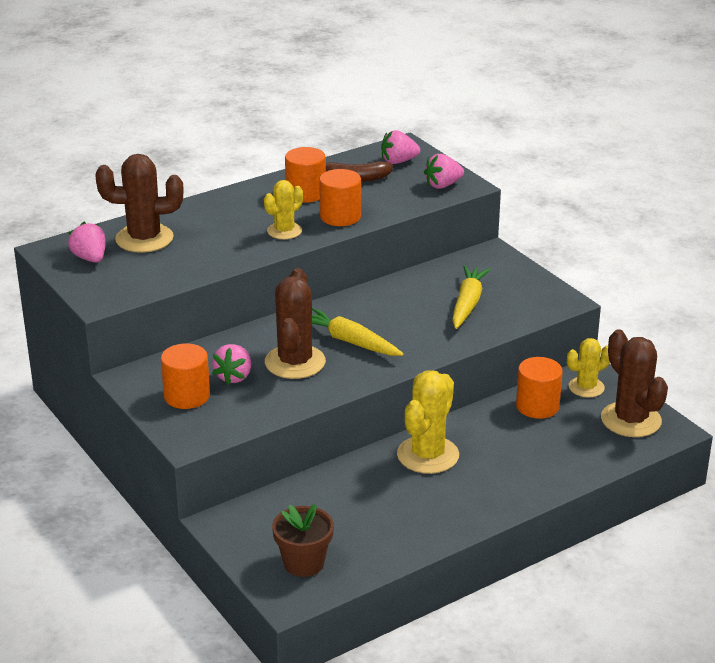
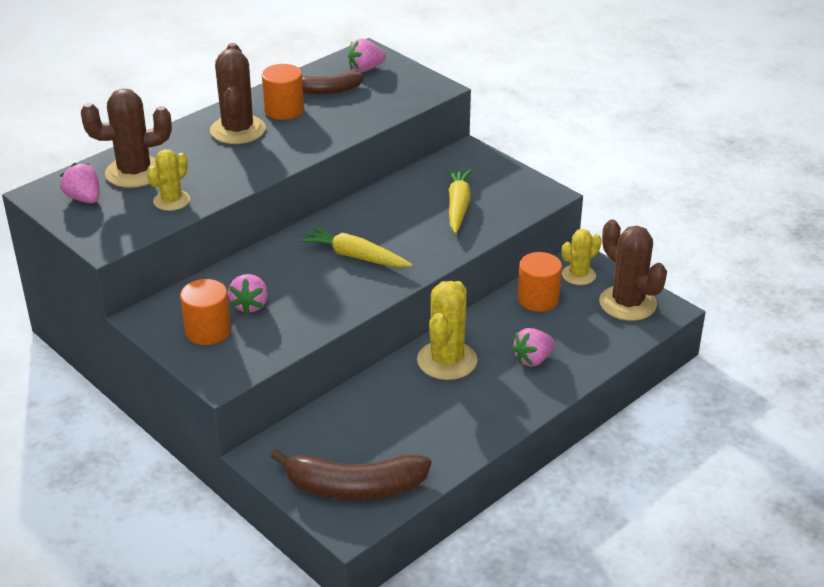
camera: 10 degrees left, 5 degrees up
(284, 231) = (273, 151): yellow cactus -> yellow cactus (171, 201)
(295, 362) = (306, 283): brown cactus -> brown cactus (238, 130)
(304, 563) = (354, 487): brown flower pot -> brown banana
(340, 217) = (324, 131): orange cylinder -> none
(443, 185) = (415, 90): pink strawberry -> pink strawberry (533, 359)

